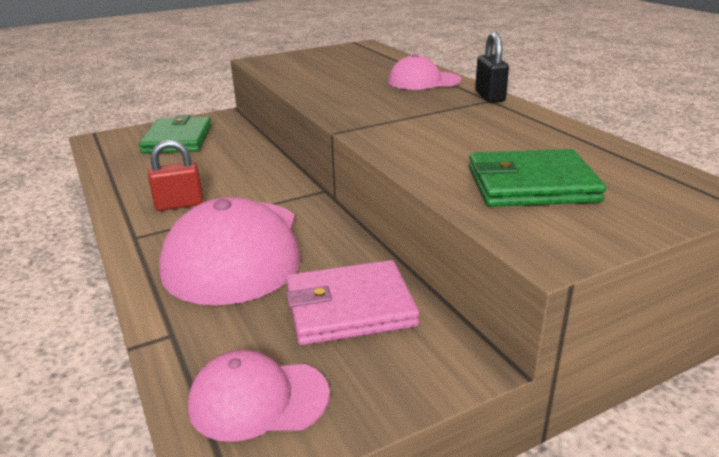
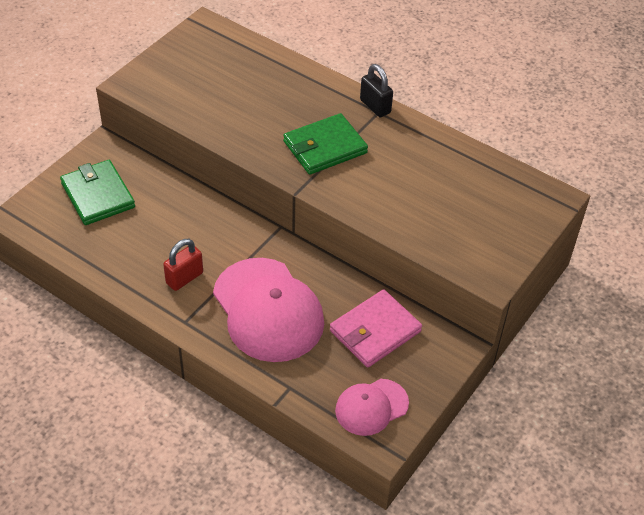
camera: 30 degrees left, 20 degrees up
(423, 81) = (309, 91): pink cap -> none
(531, 184) = (456, 219): green wallet -> green wallet (325, 147)

